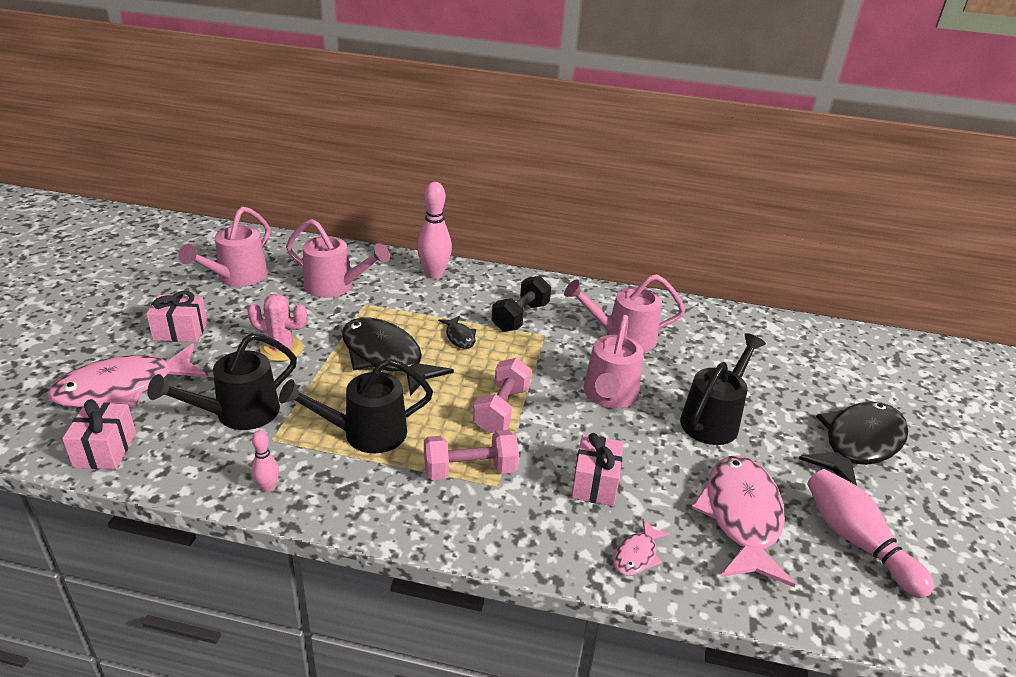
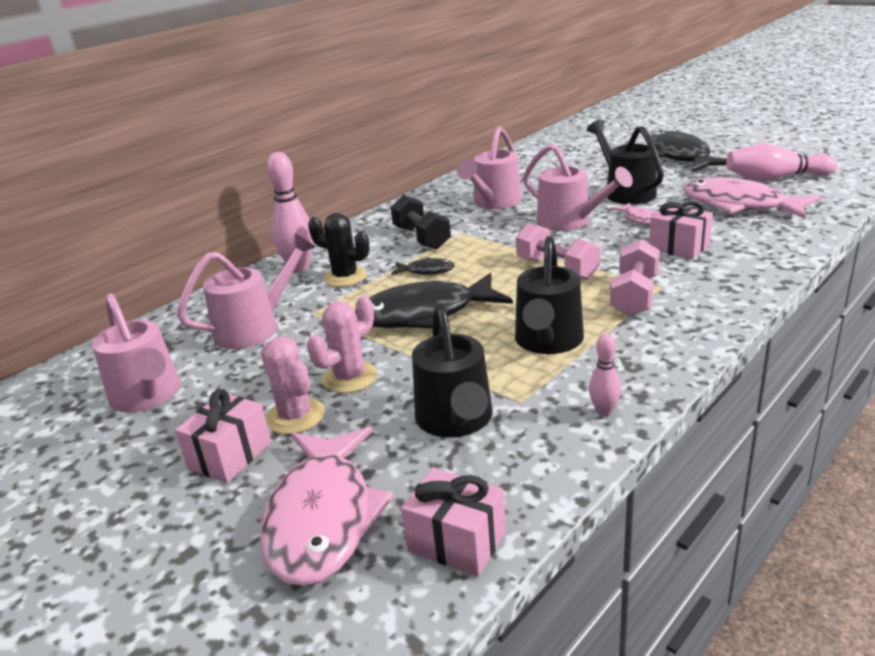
camera: 55 degrees left, 5 degrees down
(228, 342) = (295, 416): none -> pink cactus
(429, 300) = (345, 277): none -> black cactus
(637, 555) = (767, 246): pink fish -> pink fish (639, 218)

